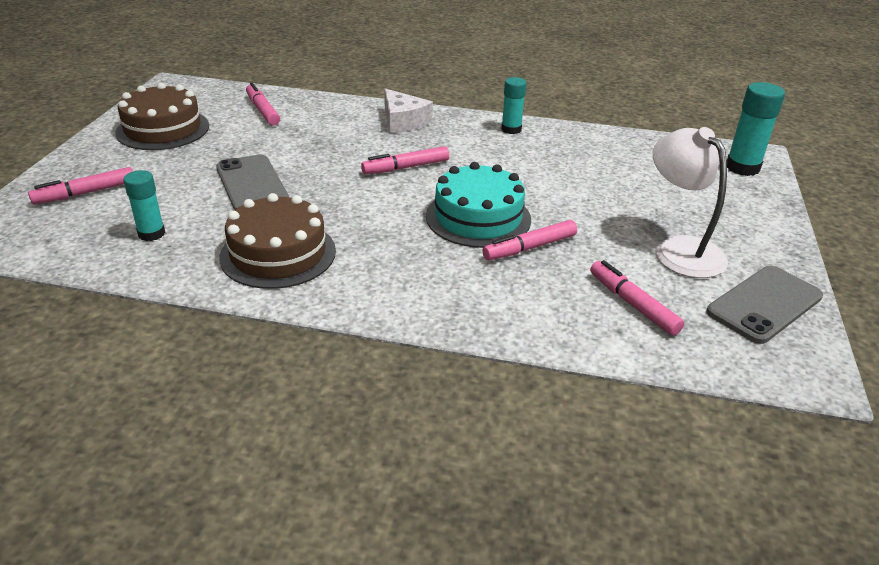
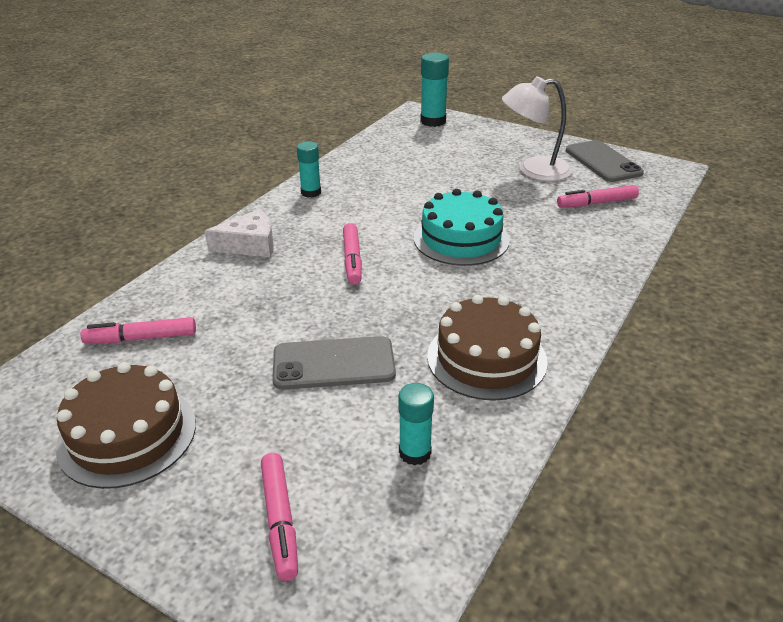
camera: 70 degrees left, 0 degrees up
(529, 247) = (515, 225): pink marker -> none

